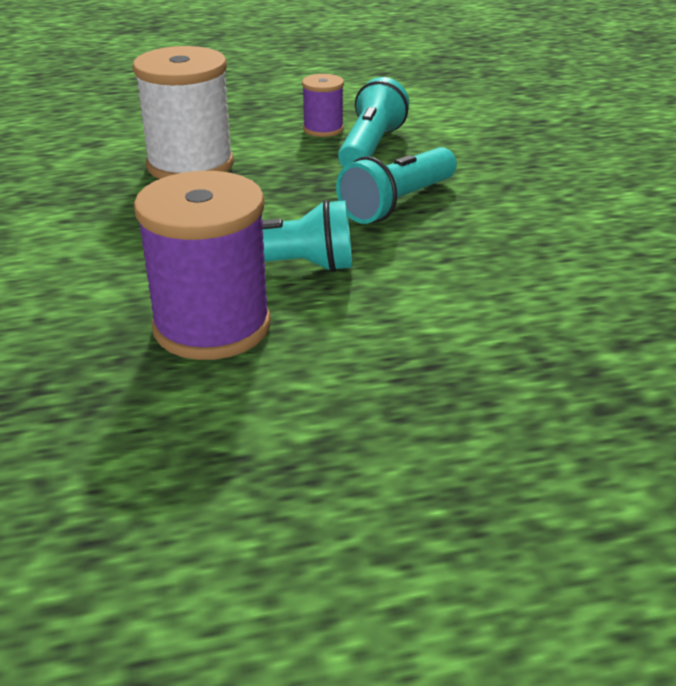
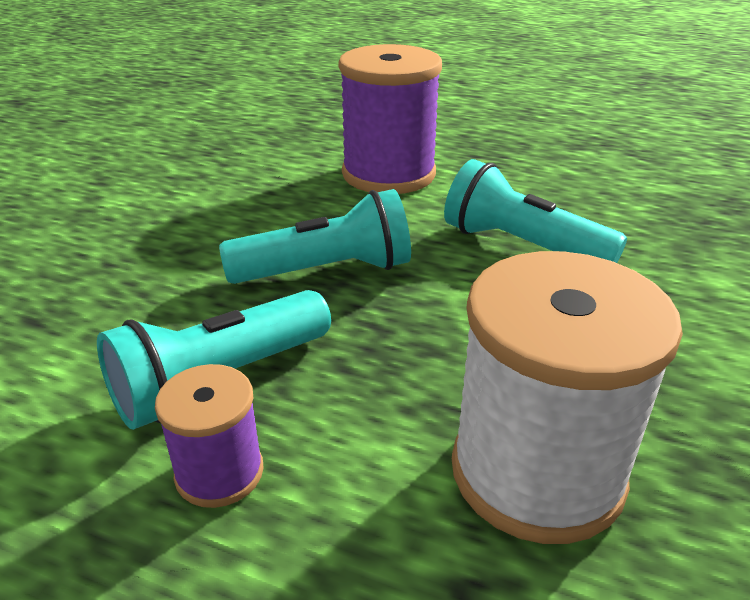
camera: 145 degrees left, 0 degrees up
(212, 326) = (617, 219): purple spool -> purple spool (388, 174)

